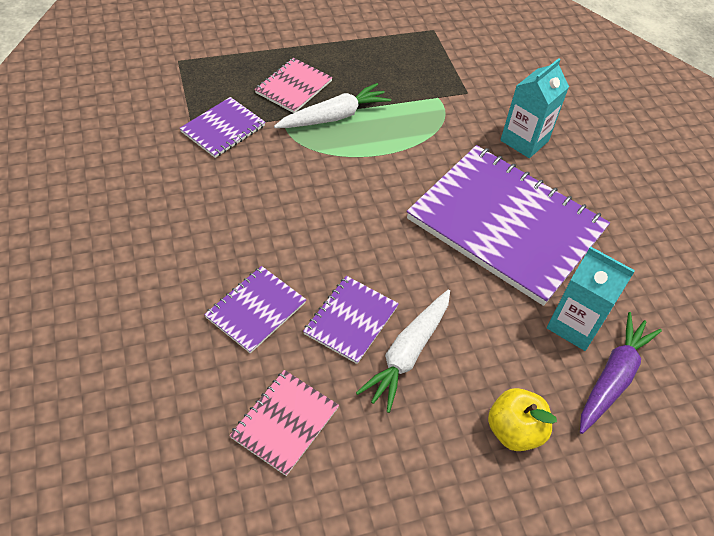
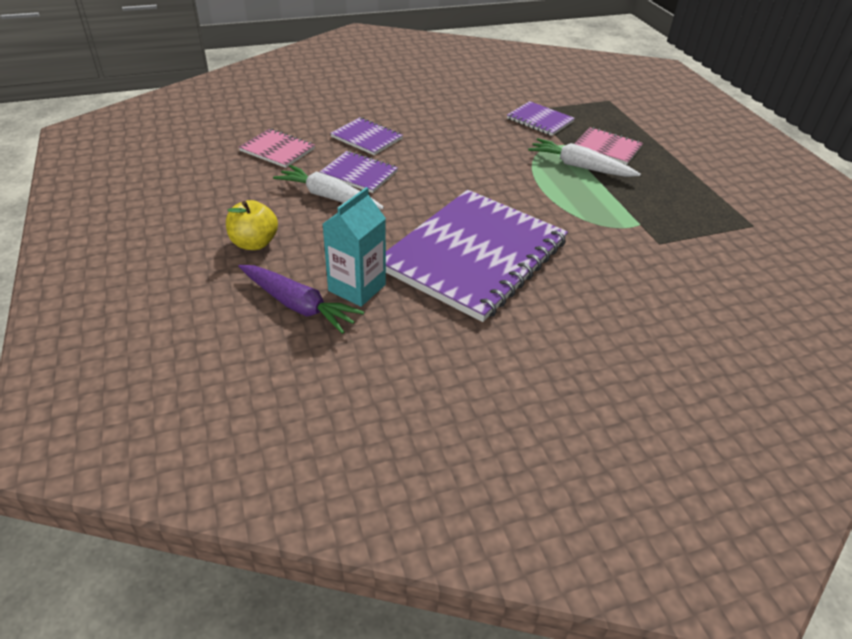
camera: 90 degrees right, 10 degrees down
(334, 116) = (579, 166): white carrot -> white carrot turned 150 degrees clockwise
(524, 140) = (601, 277): turquoise carton -> none

